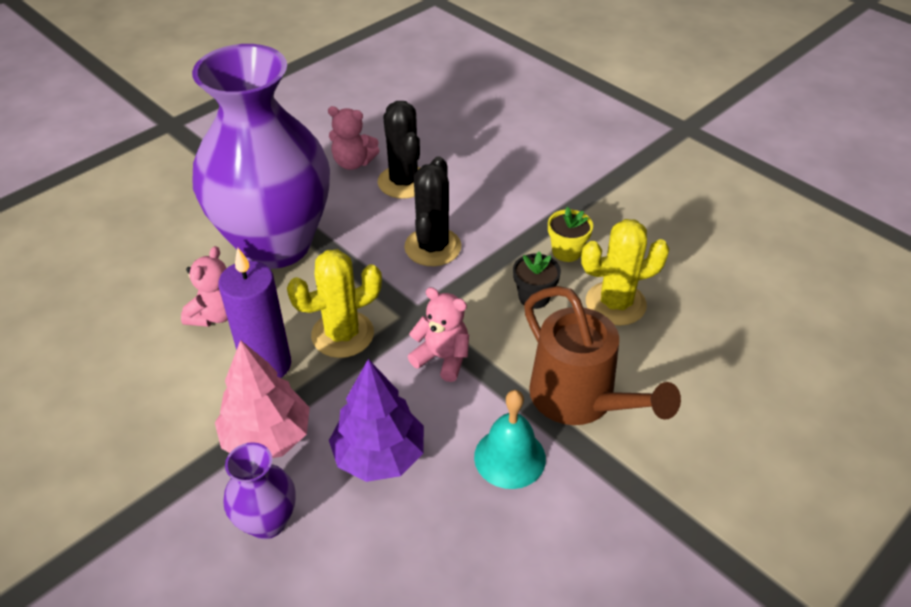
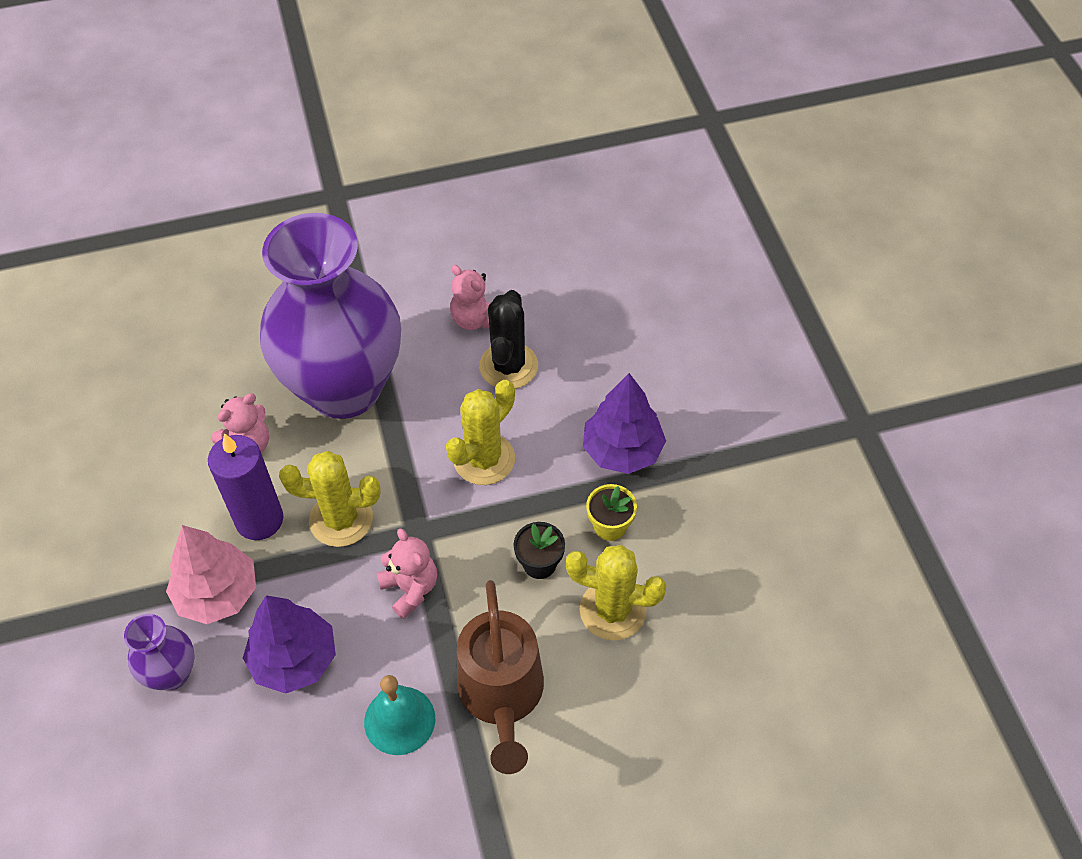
camera: 30 degrees right, 10 degrees up
(432, 247) = (484, 459): black cactus -> yellow cactus
(535, 202) = (622, 450): none -> purple tree

